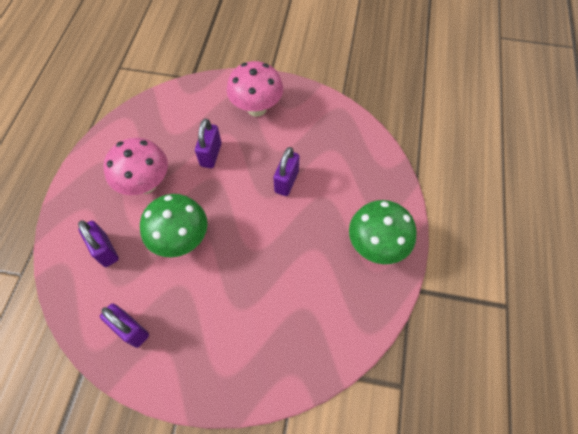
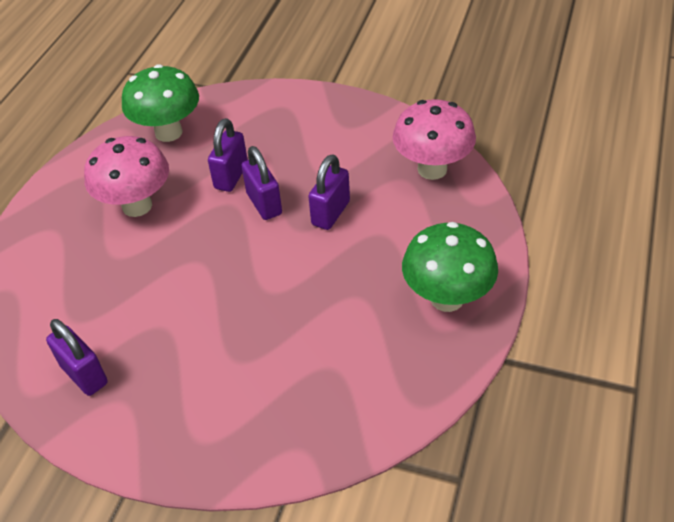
camera: 10 degrees right, 15 degrees down
(105, 250) = (68, 279): purple padlock -> purple padlock (264, 204)
(181, 239) = (173, 273): green mushroom -> green mushroom (168, 132)
(256, 108) = (303, 126): pink mushroom -> pink mushroom (432, 169)

